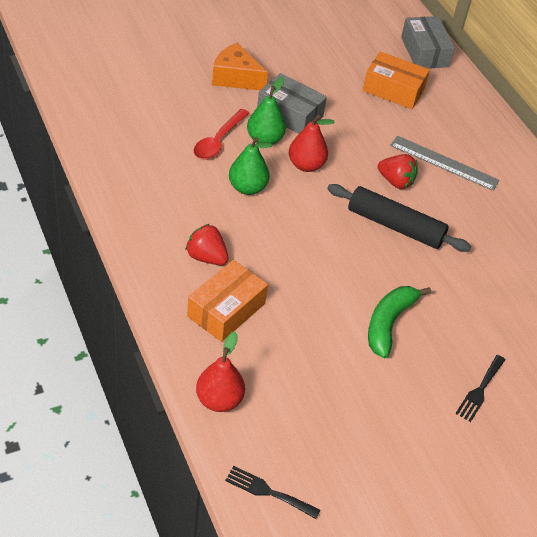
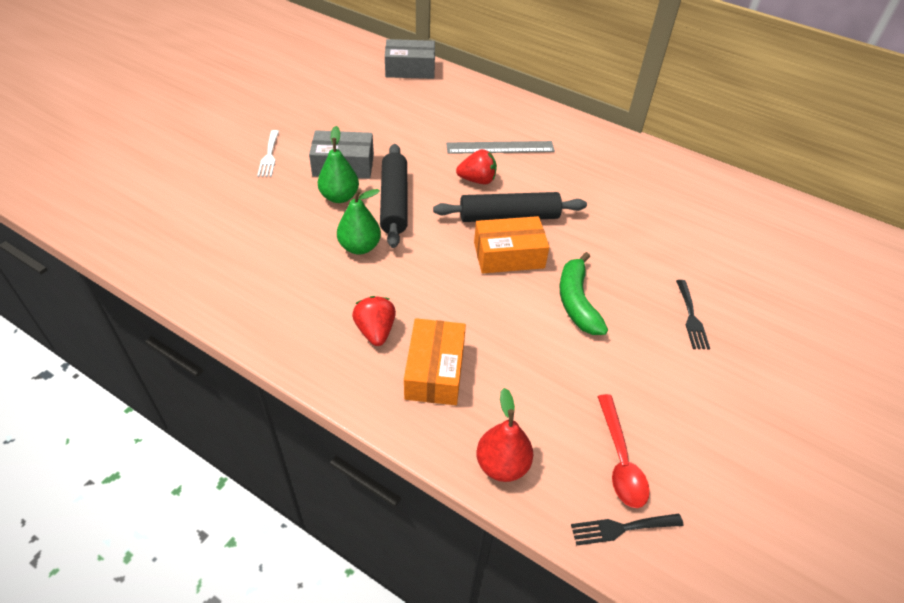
camera: 30 degrees left, 0 degrees up
(206, 257) = (375, 331): red strawberry -> red strawberry turned 75 degrees clockwise
(218, 140) = (298, 218): red spoon -> red spoon (620, 459)
(235, 78) = (269, 156): orange cheese -> white fork
(306, 165) = (394, 202): red pear -> black rolling pin
(393, 90) = (411, 108): orange box -> orange box (509, 255)
(424, 52) = (410, 69): grey box -> grey box turned 45 degrees counterclockwise

